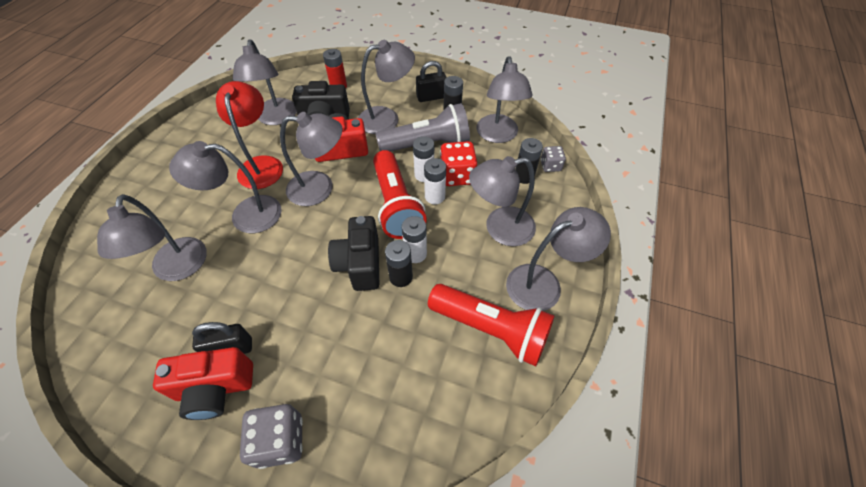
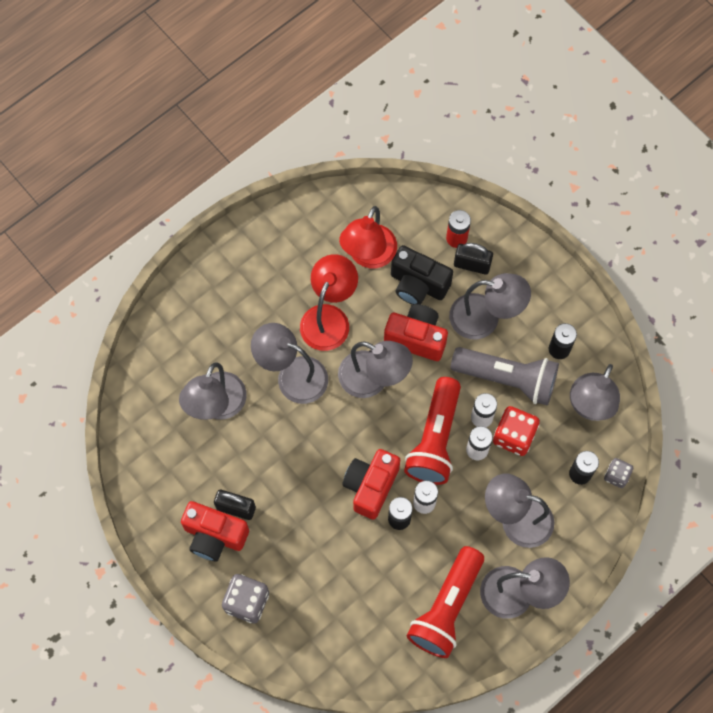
camera: 30 degrees right, 15 degrees up
(276, 118) = (368, 256): grey lamp -> red lamp
(360, 264) = (370, 486): black camera -> red camera
(431, 97) = (551, 311): black padlock -> black padlock (472, 265)
(491, 329) = (446, 607): red flashlight -> red flashlight turned 60 degrees clockwise

